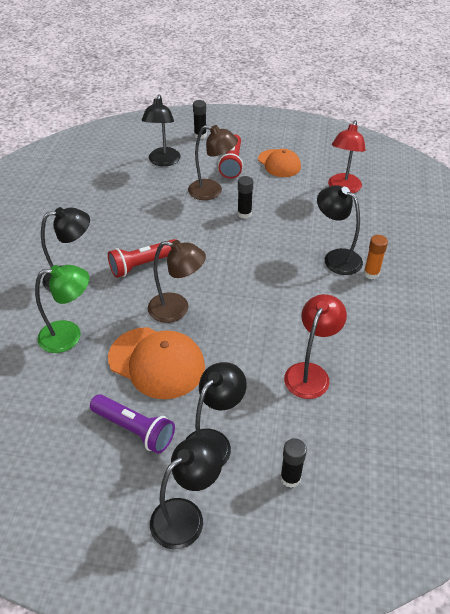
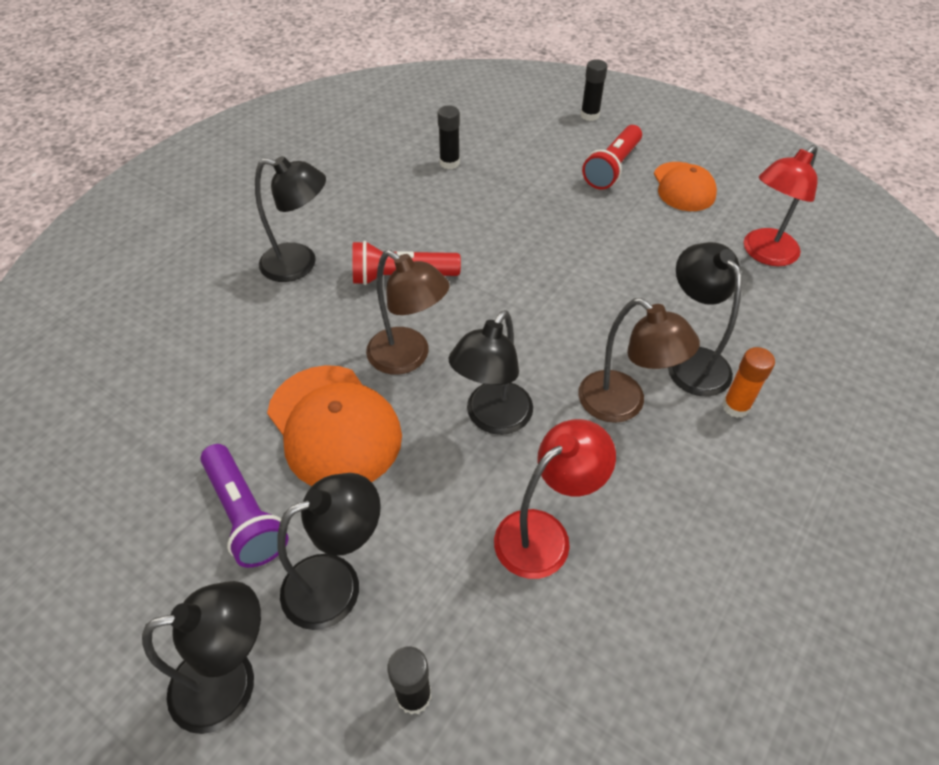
camera: 25 degrees right, 5 degrees up
(69, 335) = (247, 343): green lamp -> none
(163, 161) = (516, 139): black lamp -> black lamp (492, 418)
(212, 191) = (559, 201): brown lamp -> brown lamp (622, 405)
(244, 214) = (587, 247): black glue stick -> black glue stick (449, 163)

